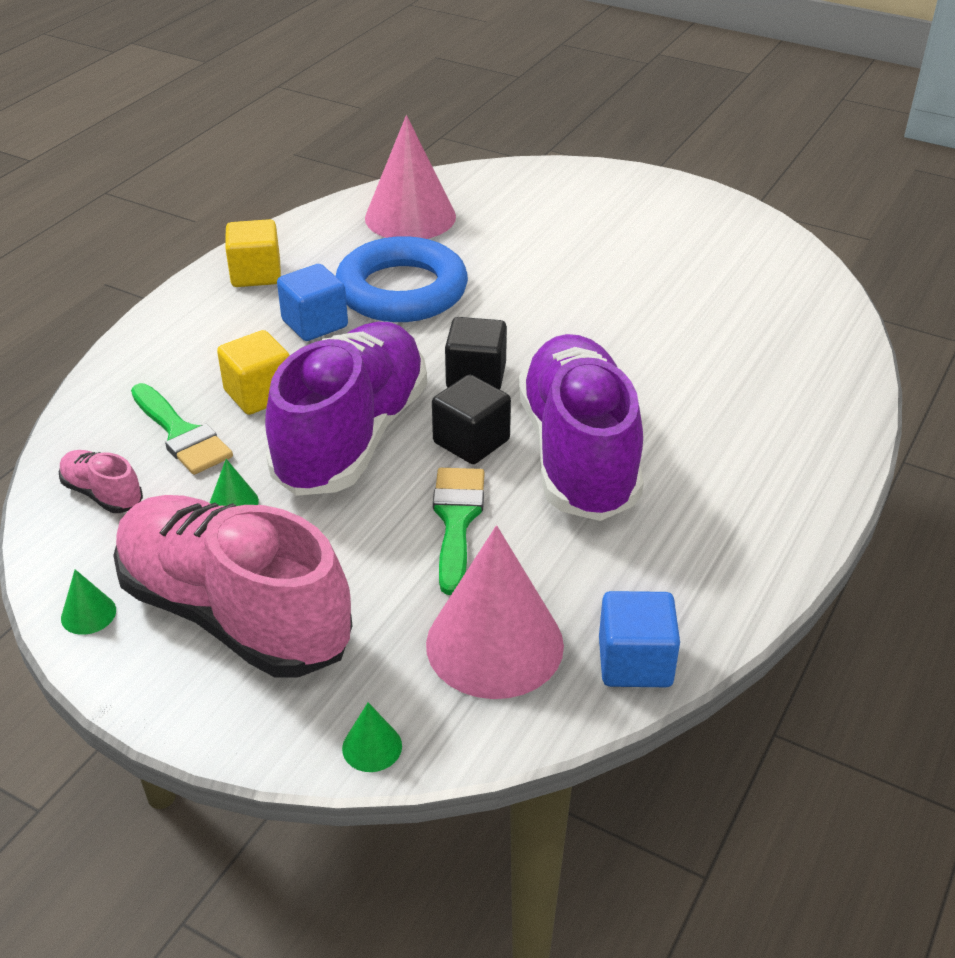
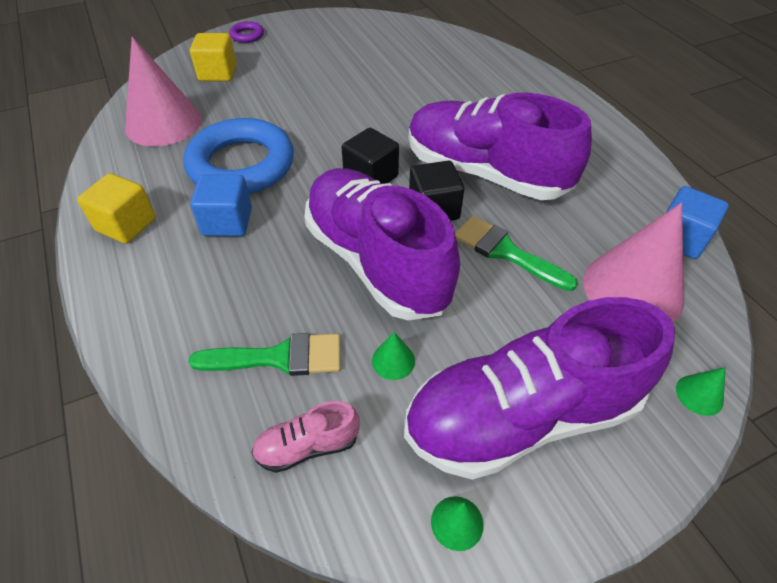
camera: 55 degrees left, 10 degrees up
(234, 614) = (521, 416): pink shoe -> purple shoe
(259, 394) = (278, 289): yellow cube -> yellow cube (218, 73)
(621, 183) = (247, 35): none -> purple ring

